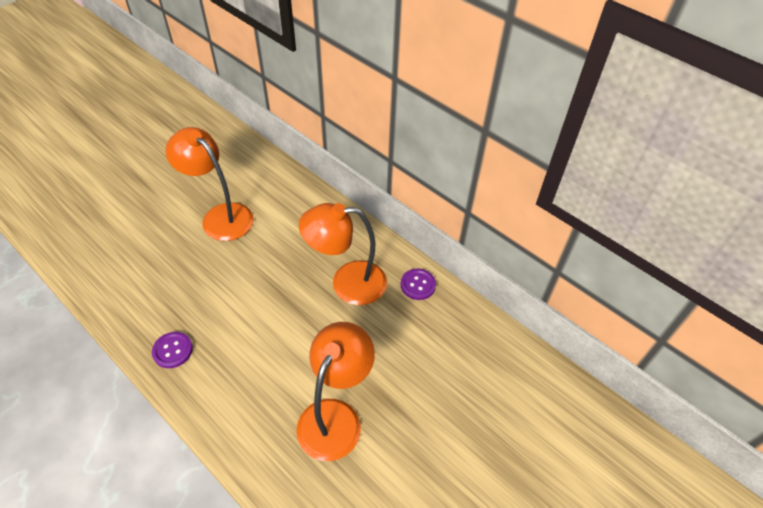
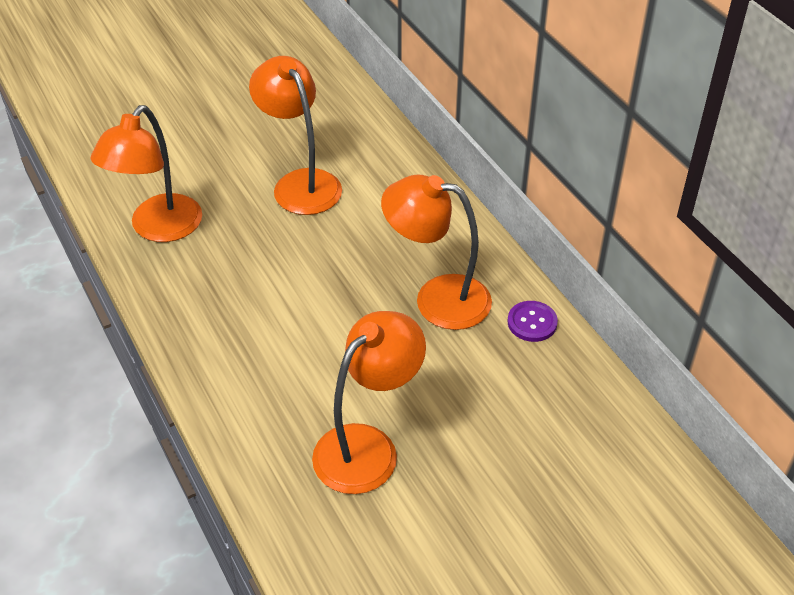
camera: 20 degrees right, 5 degrees down
(121, 277) = (158, 229): none -> orange lamp
(172, 350) = (194, 324): purple button -> none

